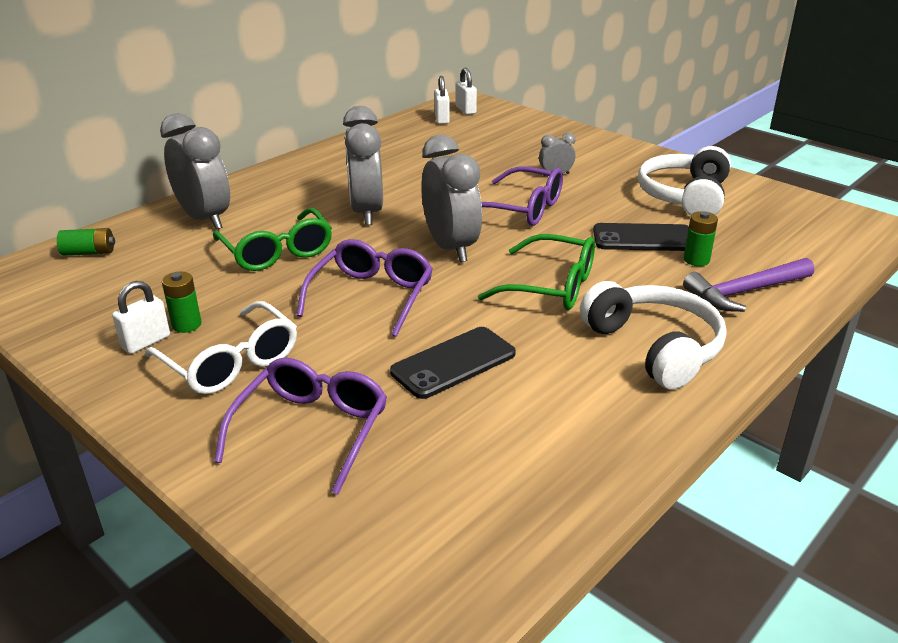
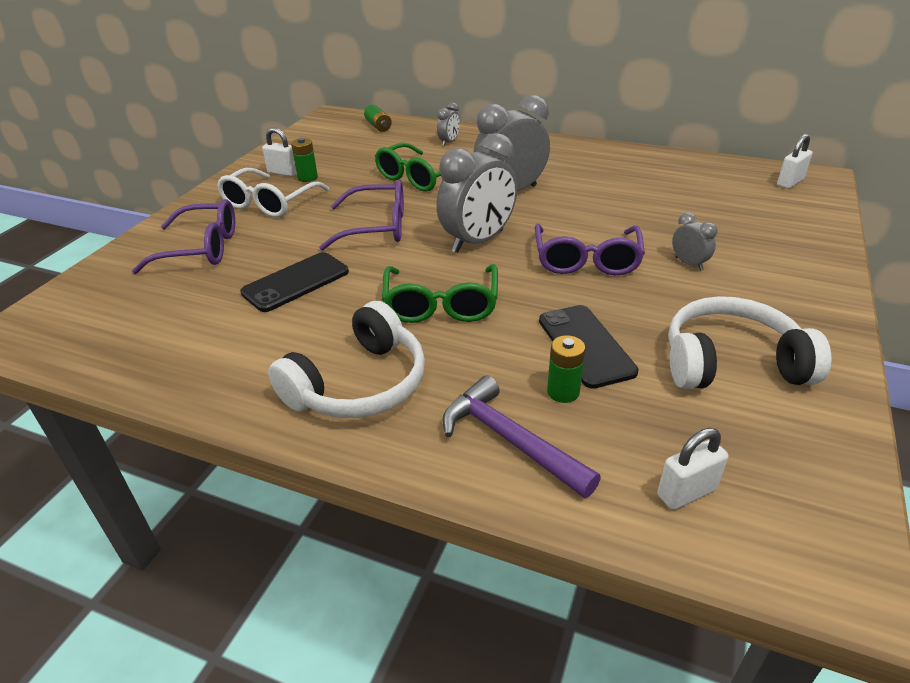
camera: 70 degrees right, 5 degrees up
(204, 219) = (449, 142): grey clock -> grey clock, size x0.47
(442, 119) = (747, 177): white padlock -> white padlock (686, 492)
(453, 363) = (296, 282): black phone -> black phone turned 75 degrees counterclockwise

